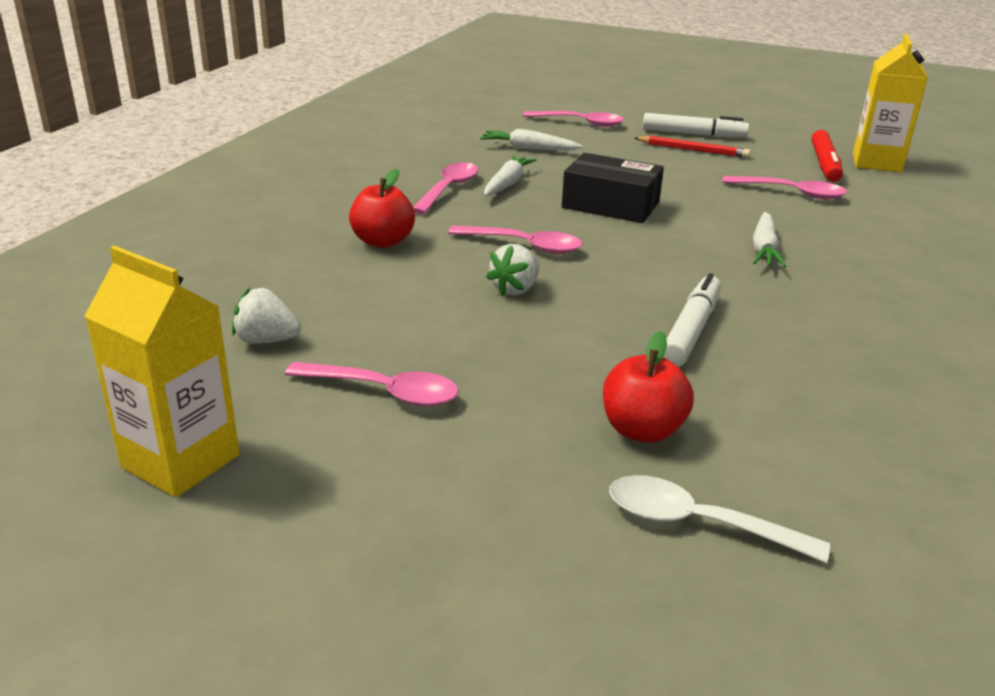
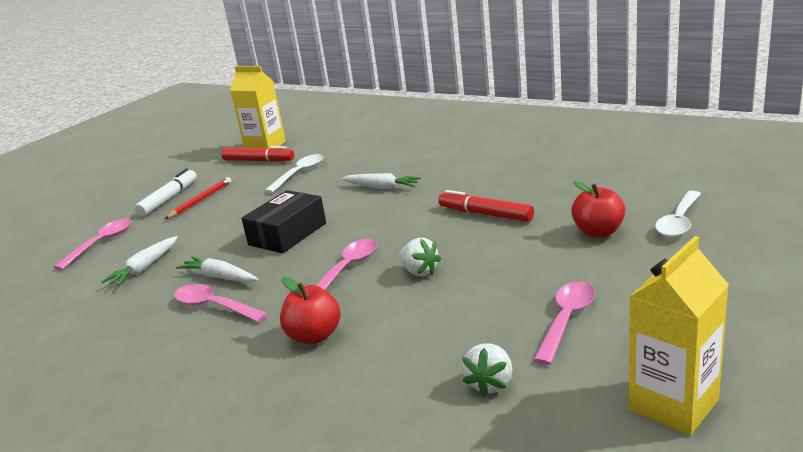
camera: 75 degrees left, 5 degrees down
(691, 330) = (485, 214): white marker -> red marker
(791, 193) = (299, 174): pink spoon -> white spoon

